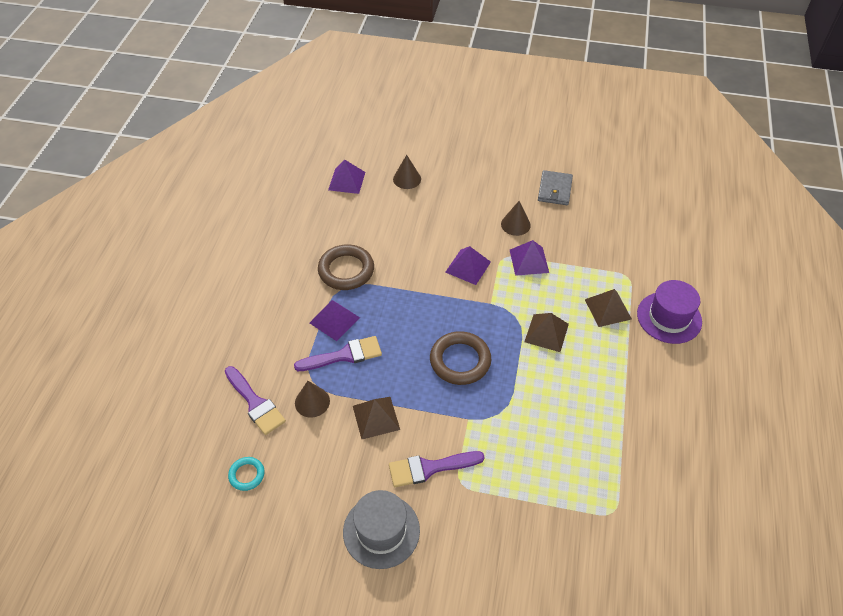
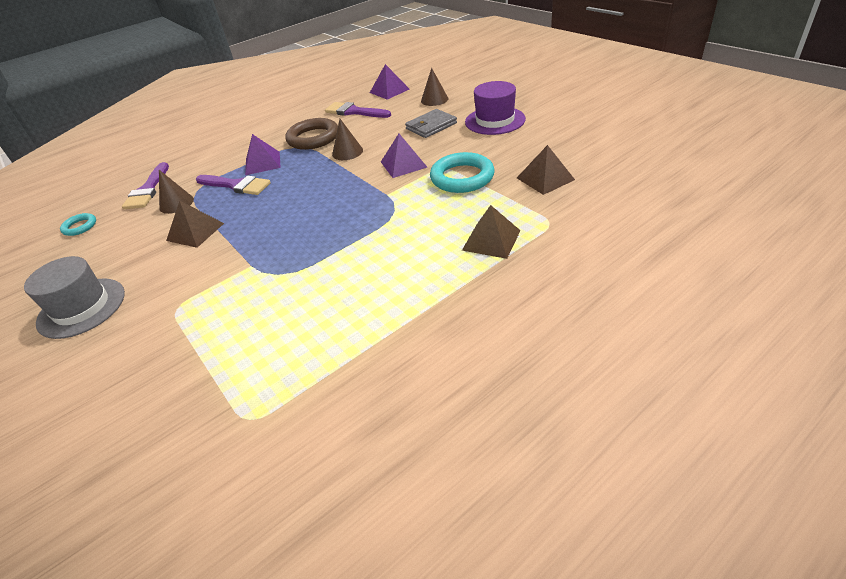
camera: 45 degrees right, 10 degrees down
(430, 468) = (174, 284): purple brush -> purple brush (354, 112)
(460, 361) = (305, 223): brown ring -> none
(515, 224) = (485, 149): brown cone -> brown cone (347, 152)
(529, 261) = (462, 177): purple pyramid -> turquoise ring
(546, 332) = (404, 234): brown pyramid -> brown pyramid (545, 178)
(554, 190) = (556, 137): grey wallet -> grey wallet (431, 126)
(669, 317) = (553, 275): purple hat -> purple hat (495, 120)

